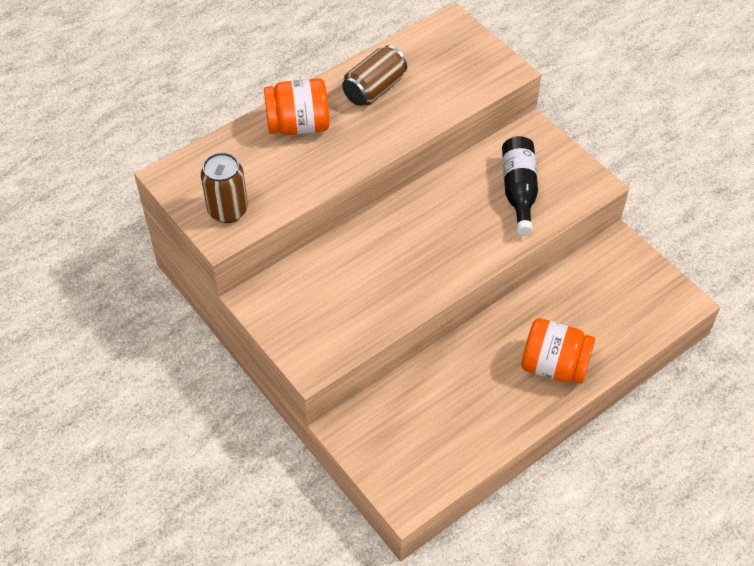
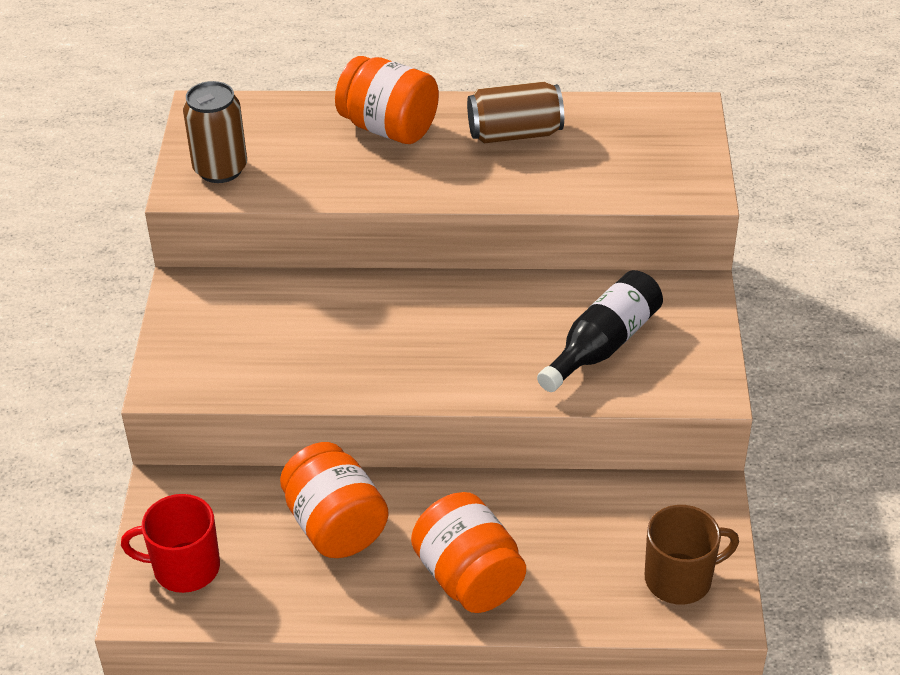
camera: 40 degrees right, 10 degrees down
(405, 464) = (184, 568): none -> red mug
(458, 385) = (335, 526): none -> orange jar
(650, 297) = (680, 578): none -> brown mug

